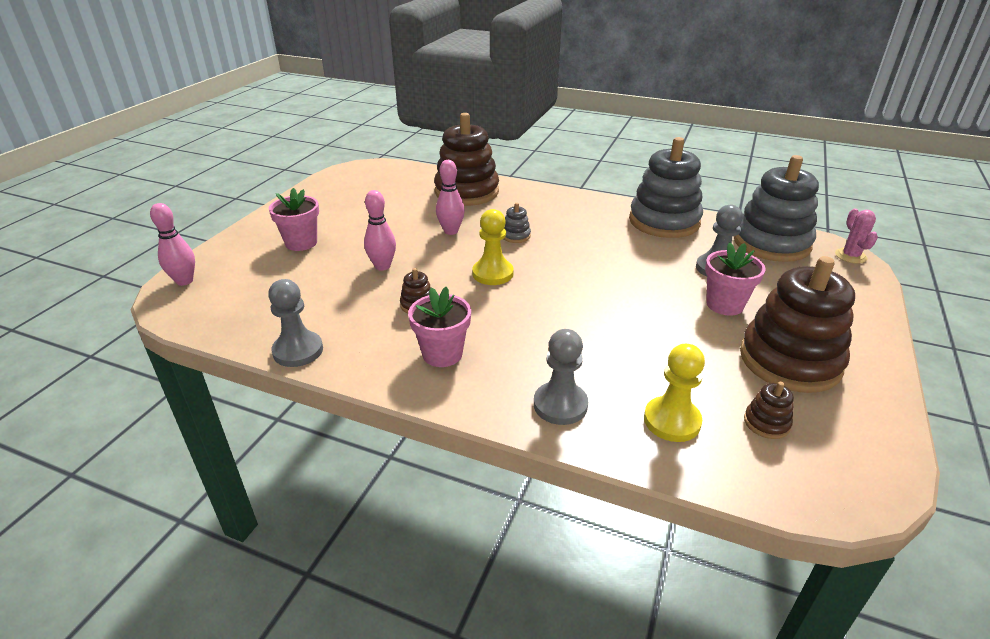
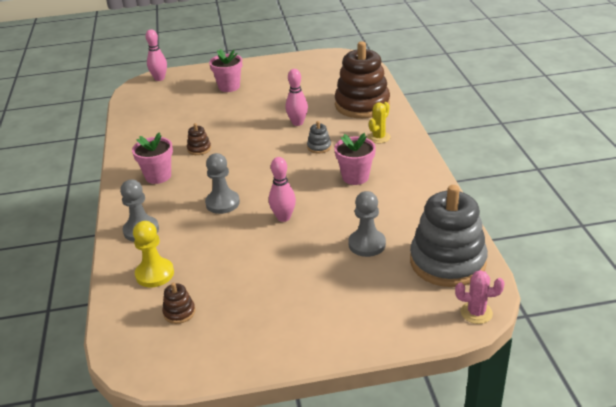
camera: 60 degrees right, 0 degrees up
(298, 351) = (127, 136): grey pawn -> grey pawn (222, 203)
(382, 266) = (229, 121): pink bowling pin -> pink bowling pin (283, 217)
(492, 273) = (259, 158): yellow pawn -> none
(538, 204) = (379, 137): none -> yellow cactus
(664, 221) = (421, 198): grey stacking toy -> none
(724, 305) = (313, 261): pink flower pot -> pink flower pot (355, 177)
(789, 360) = (262, 308): brown stacking toy -> none
(850, 256) = (476, 313): pink cactus -> pink cactus turned 45 degrees clockwise

